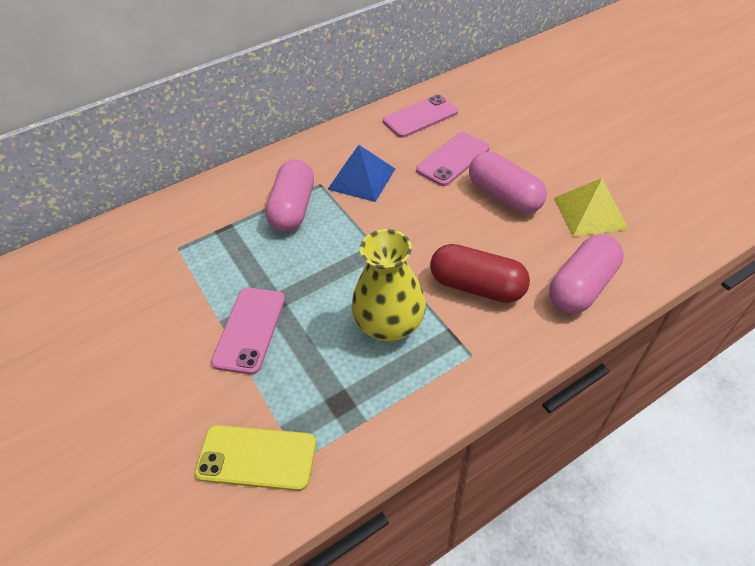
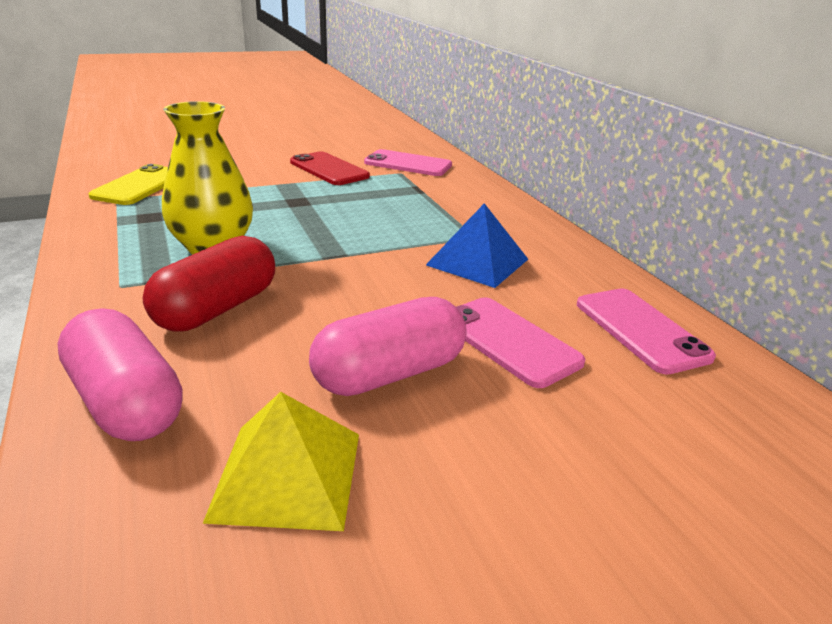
camera: 95 degrees right, 20 degrees down
(175, 304) = (329, 169): none -> red phone
(249, 330) = (272, 191): pink phone -> pink phone (408, 164)
(293, 208) = (434, 219): pink capsule -> none

